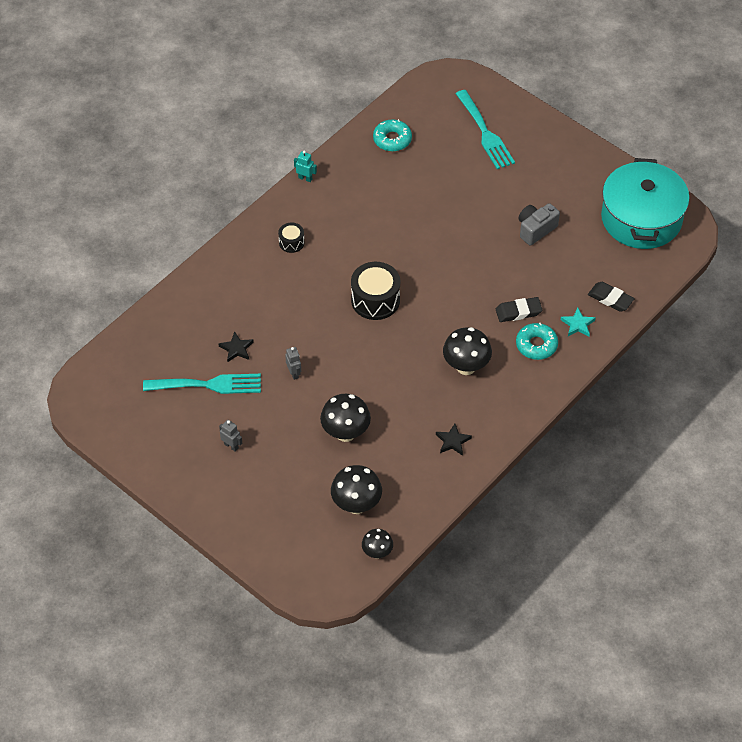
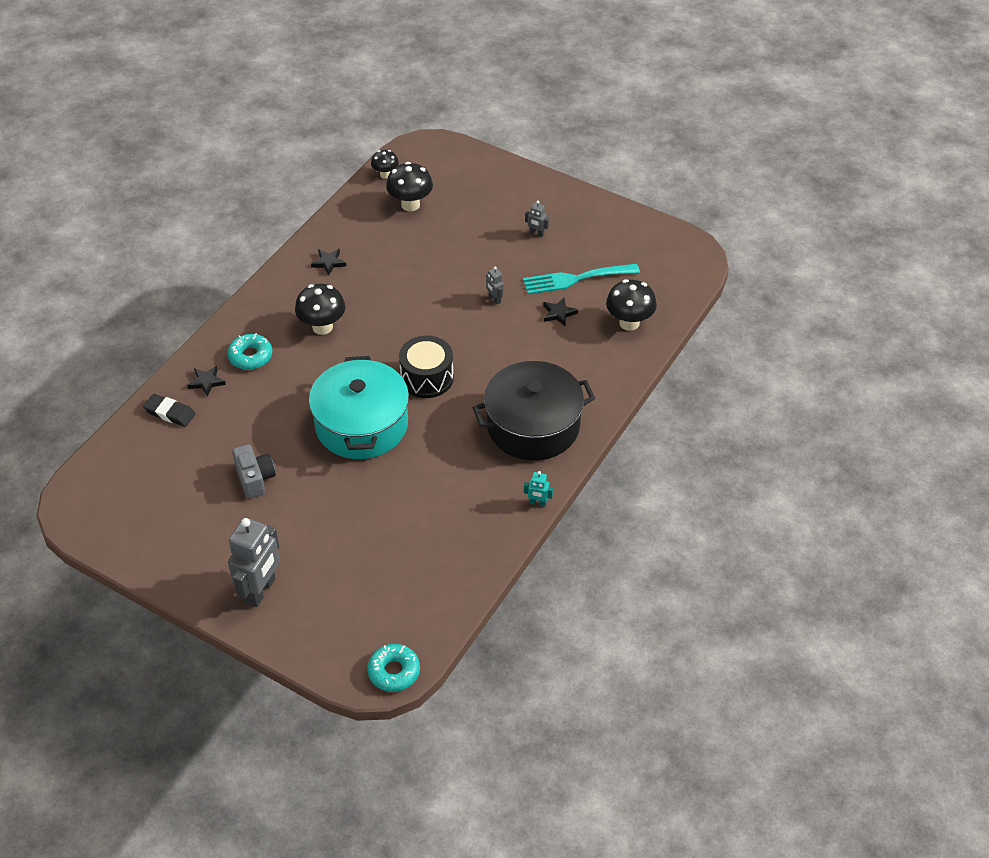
camera: 170 degrees right, 5 degrees down
(291, 242) = (533, 426): black drum -> black pot
(345, 433) = (432, 256): black mushroom -> black mushroom (629, 323)
(392, 139) = (442, 569): turquoise donut -> turquoise donut (394, 671)
(485, 133) = (324, 596): turquoise fork -> none
(518, 312) = (271, 386): black eraser -> none
(534, 143) = (260, 591): none -> grey robot
(536, 229) = (255, 479): grey camera -> grey camera turned 60 degrees counterclockwise
(578, 324) = (206, 382): turquoise star -> black star
(641, 218) = (128, 509): turquoise pot -> turquoise pot (361, 424)

